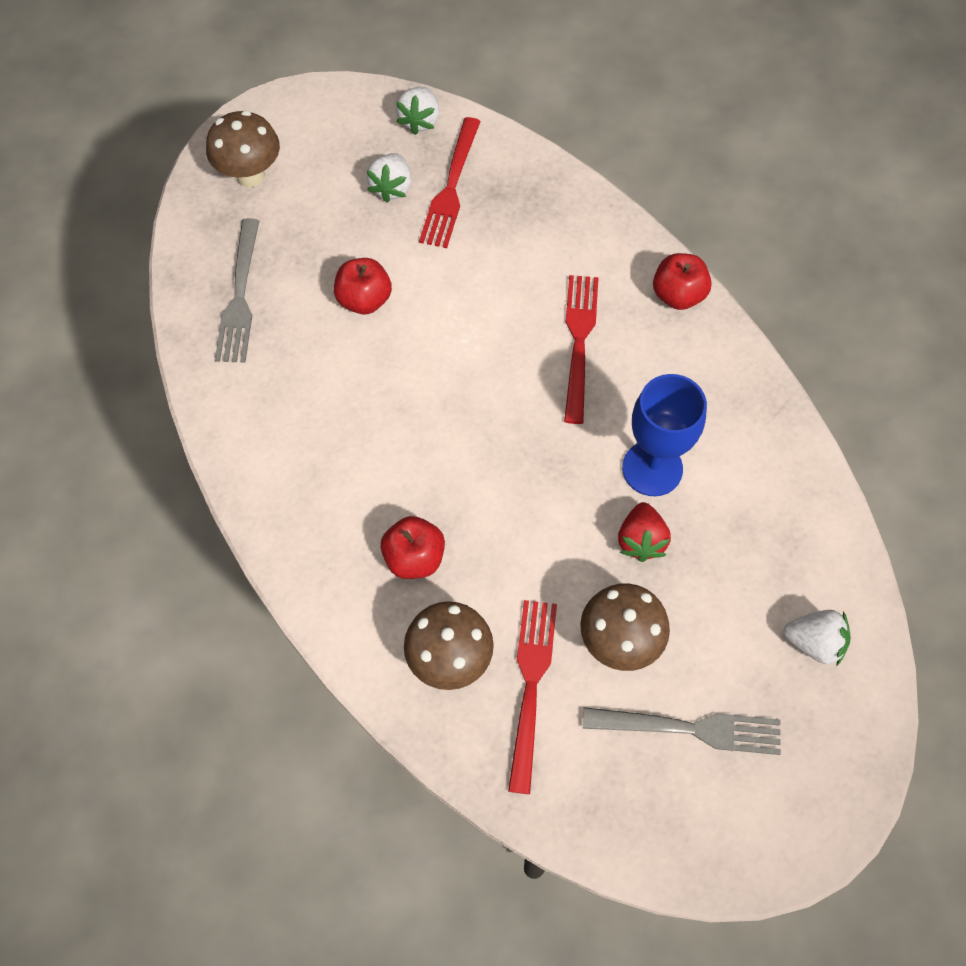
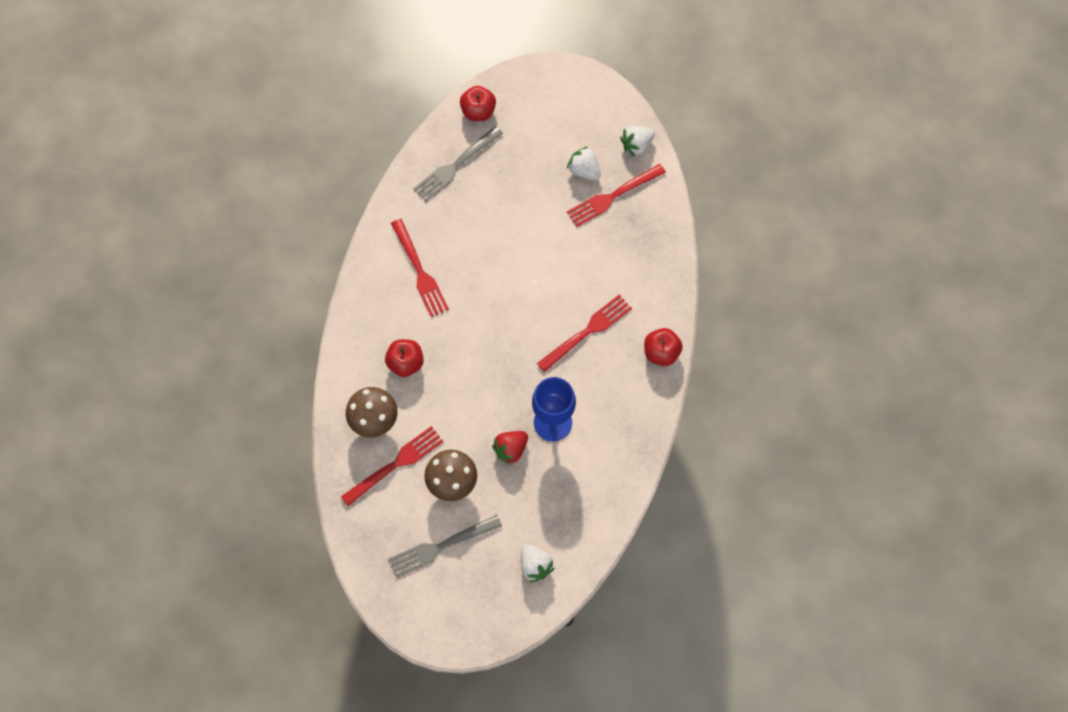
camera: 45 degrees right, 5 degrees up
(250, 175) = (523, 104): brown mushroom -> none
(320, 442) = (419, 271): none -> red fork
(364, 300) = (510, 219): red apple -> red apple (478, 111)
(391, 187) = (584, 170): white strawberry -> white strawberry turned 75 degrees clockwise
(690, 728) = (441, 546): grey fork -> grey fork turned 105 degrees clockwise

